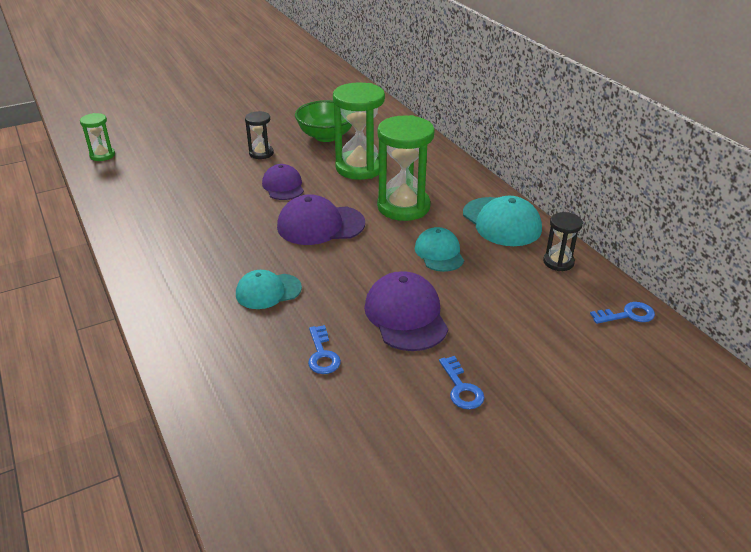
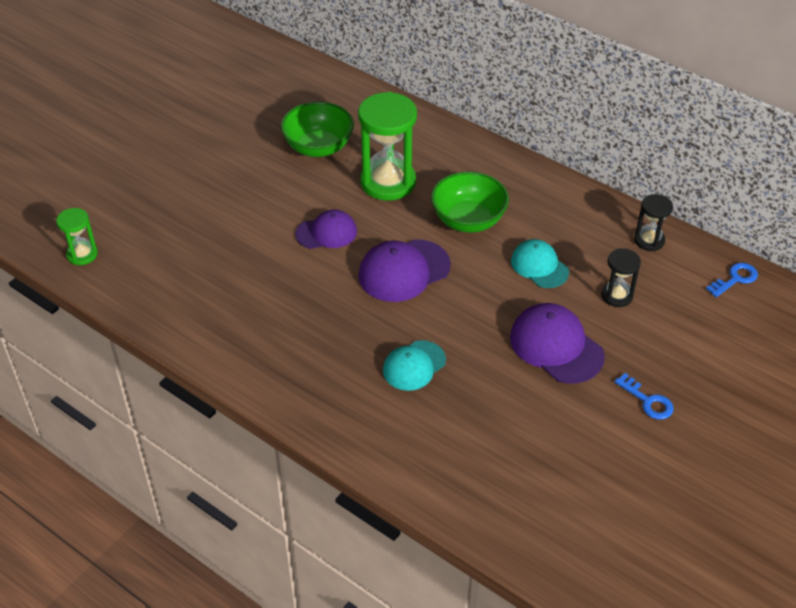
camera: 25 degrees left, 10 degrees up
(261, 153) = (266, 194): black hourglass -> black hourglass (617, 295)
(283, 186) = (326, 233): purple cap -> purple cap turned 120 degrees clockwise
(322, 354) = (513, 413): blue key -> none
(403, 207) = (468, 220): green hourglass -> green bowl
(501, 222) = (572, 209): turquoise cap -> none

